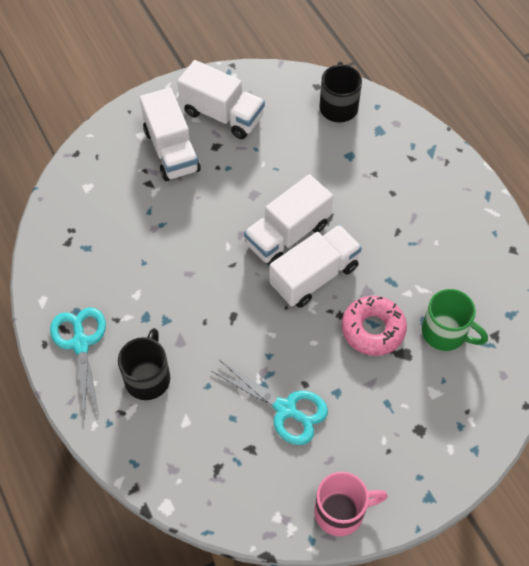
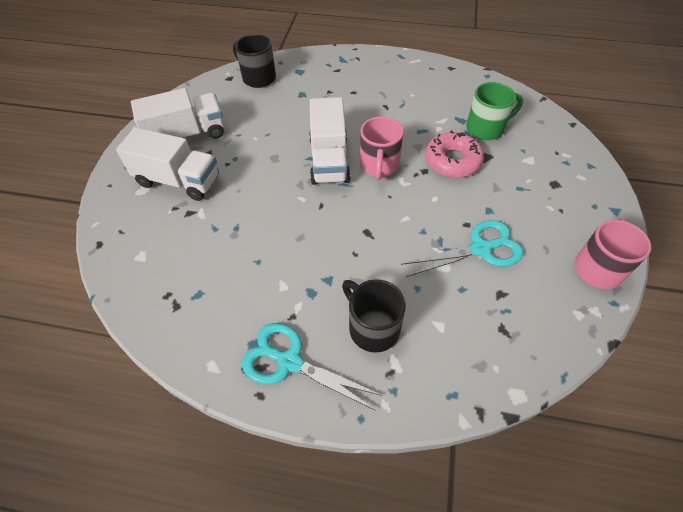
camera: 50 degrees left, 5 degrees down
(314, 276) = (379, 166): white truck -> pink mug

